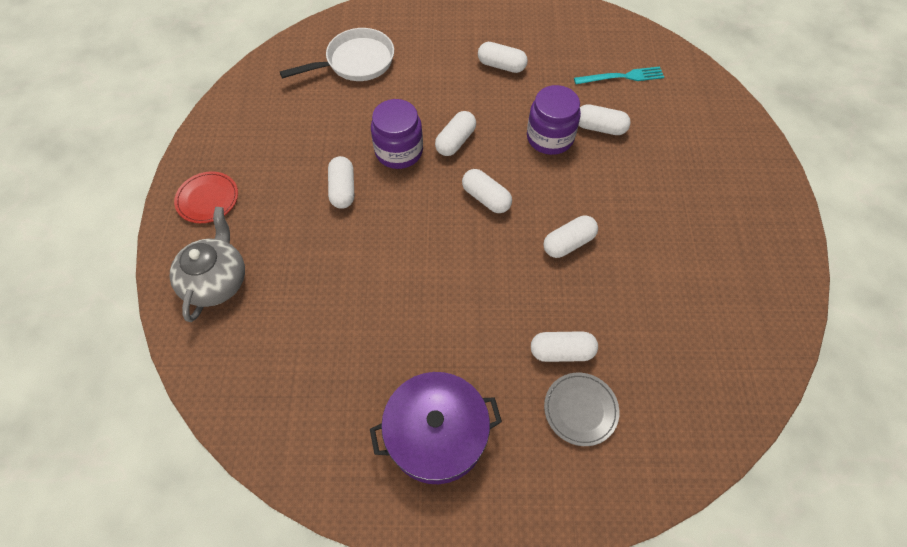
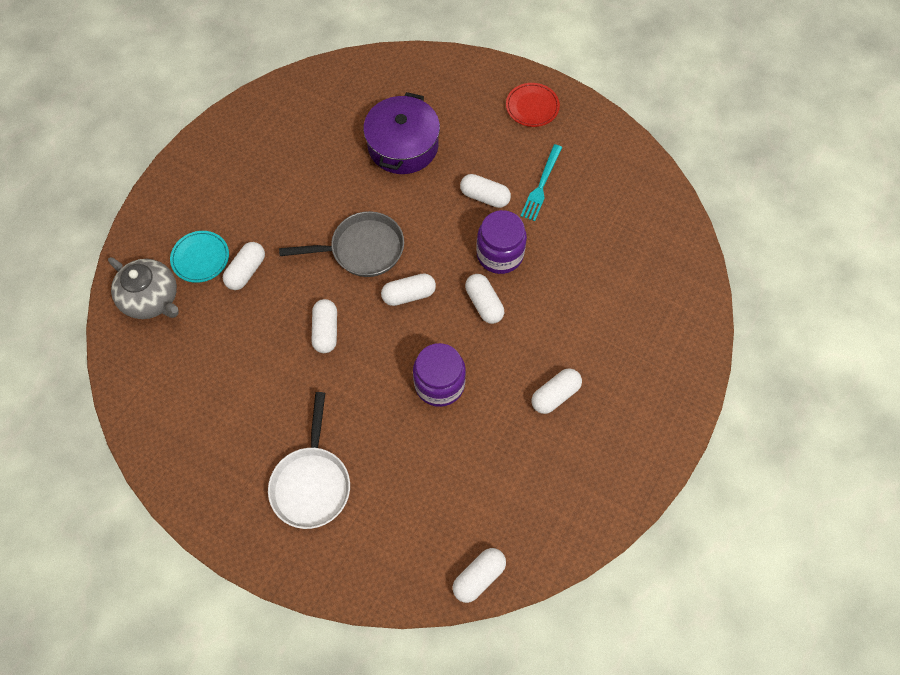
camera: 120 degrees right, 5 degrees up
(216, 281) = (452, 90): grey teapot -> grey teapot (152, 298)
(356, 62) = (632, 269): white pan -> white pan (312, 483)
(436, 434) = (250, 168): purple pot -> purple pot (403, 145)
(465, 260) = (362, 249): none -> grey pan
(580, 409) = (200, 258): grey plate -> turquoise plate
(600, 128) = (423, 436): white capsule -> white capsule (479, 577)
(622, 77) = (473, 503): turquoise fork -> turquoise fork (541, 185)

